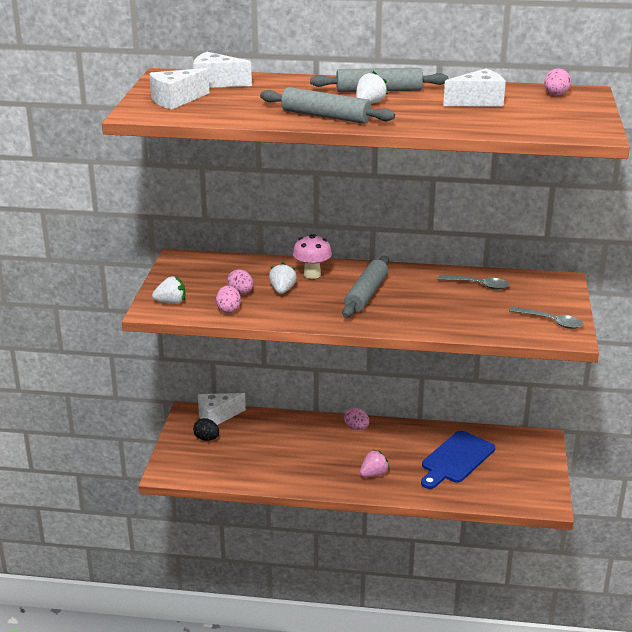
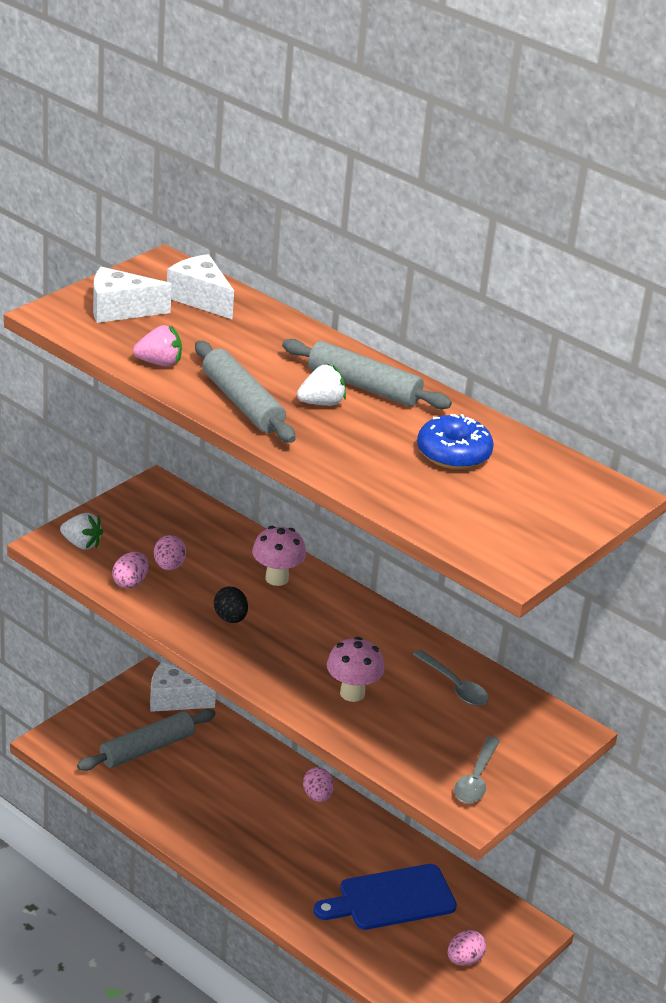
camera: 30 degrees right, 5 degrees up
(206, 438) = (135, 722): black egg -> black egg (230, 618)
(282, 290) = (218, 584): white strawberry -> none
(366, 294) = (305, 634): grey rolling pin -> grey rolling pin (147, 748)
(374, 474) = (273, 865): pink strawberry -> pink strawberry (159, 362)
(431, 310) = (352, 693): none -> pink mushroom
(478, 101) = (453, 453): white cheese -> blue donut
(550, 321) = (476, 779): grey spoon -> grey spoon turned 45 degrees clockwise
(555, 95) = (568, 483): pink egg -> pink egg (464, 959)

